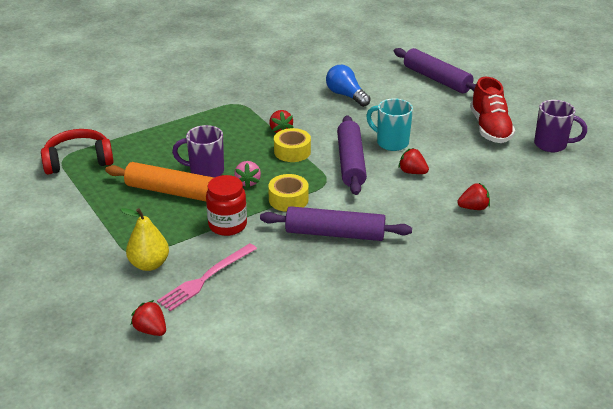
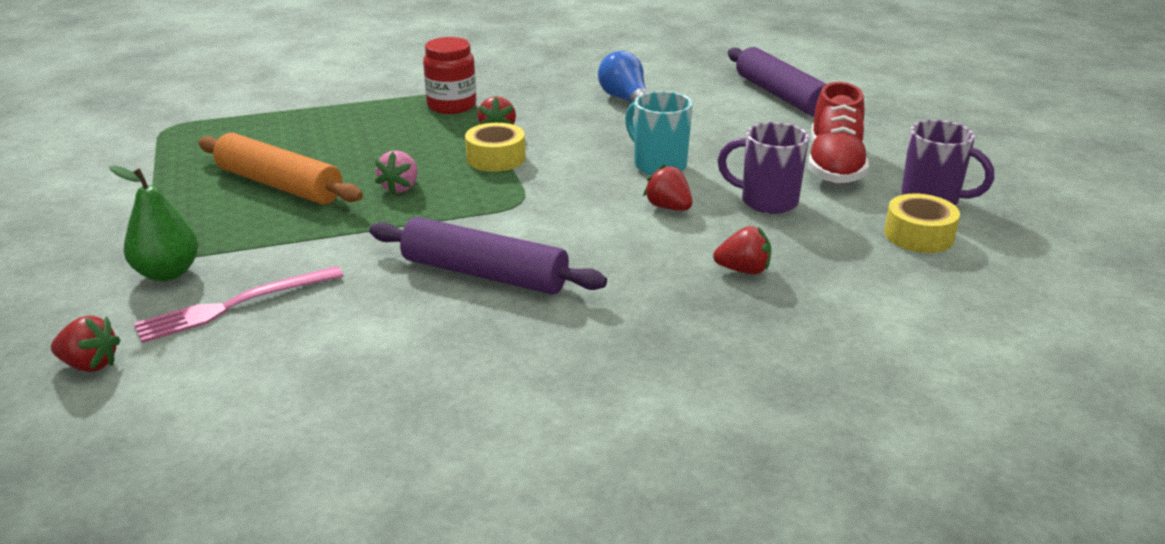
camera: 15 degrees right, 5 degrees down
(78, 160) = (185, 132): red headphones -> none
(149, 264) = (167, 273): yellow pear -> green pear
(151, 330) = (90, 365): red strawberry -> red strawberry turned 135 degrees clockwise
(205, 172) = (348, 167): purple mug -> purple mug (766, 201)
(227, 225) = (326, 238): red jar -> red jar (451, 106)
(288, 199) = (444, 218): yellow tape -> yellow tape (918, 235)
(351, 162) = (577, 183): purple rolling pin -> none

